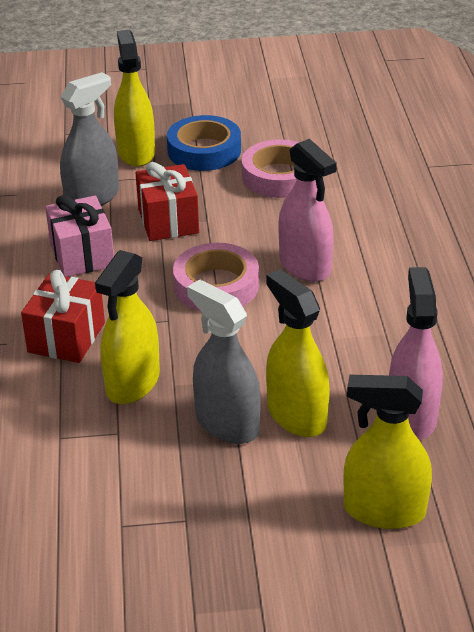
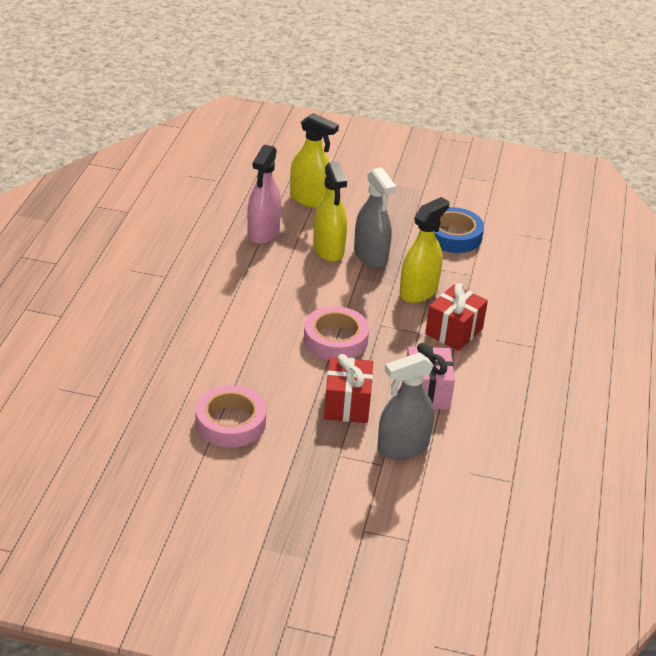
camera: 165 degrees left, 0 degrees up
(136, 153) = (345, 490): yellow spray bottle -> none
(204, 151) = (280, 473): blue tape -> blue tape (453, 236)
(305, 266) = (263, 336): pink spray bottle -> none

